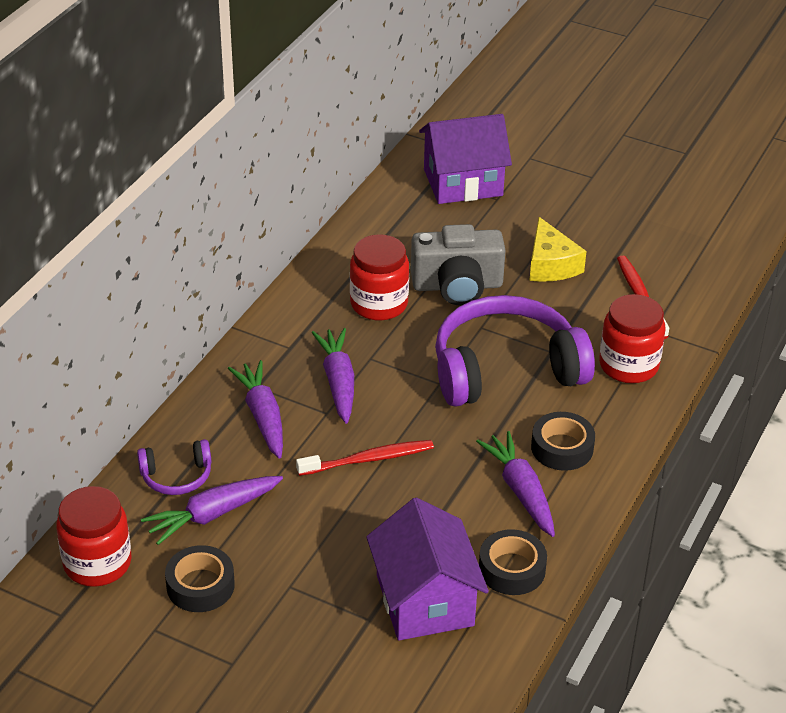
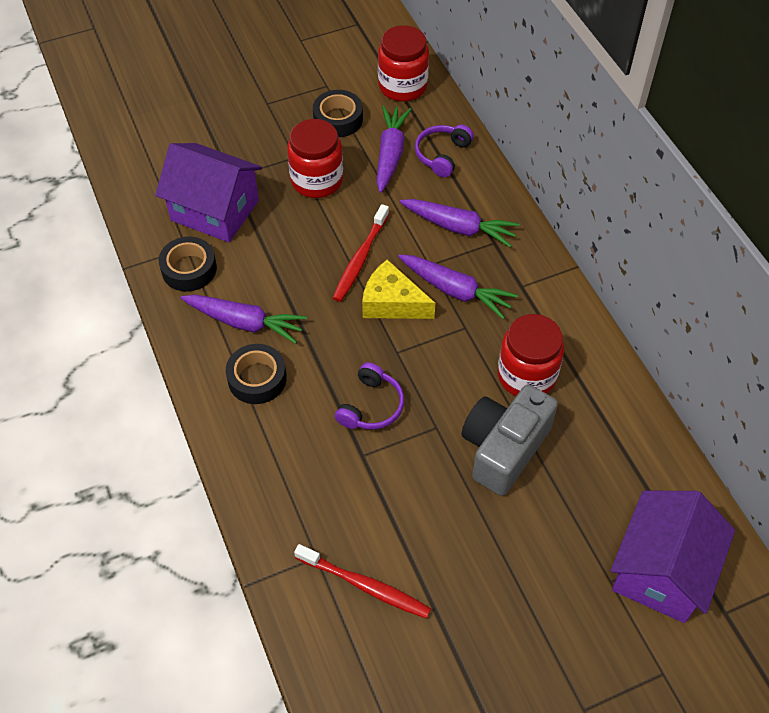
camera: 130 degrees right, 15 degrees up
(505, 369) = (371, 406): purple headphones -> purple headphones, size x0.45
(551, 264) = (472, 547): yellow cheese -> yellow cheese (392, 303)
(628, 365) = (294, 498): red jar -> red jar (317, 180)

